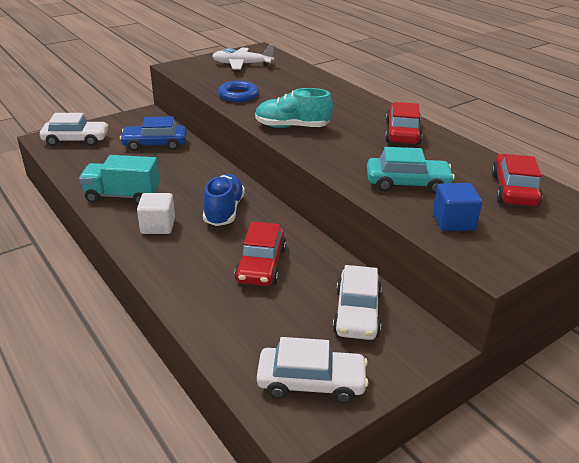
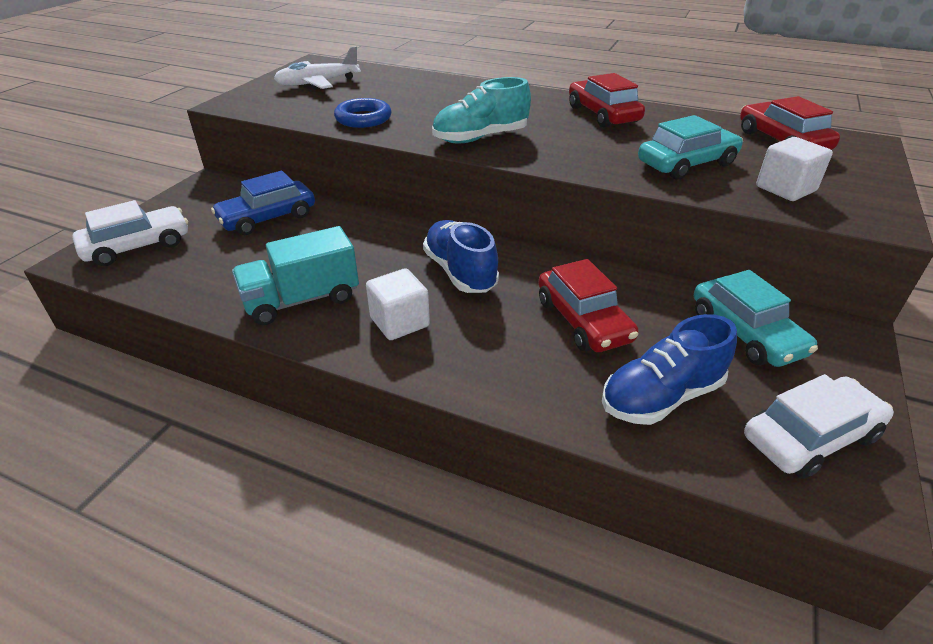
camera: 30 degrees left, 5 degrees up
(250, 322) = (661, 397): none -> blue shoe
(357, 313) = (746, 333): white car -> turquoise car
(453, 222) = (785, 189): blue cube -> white cube

